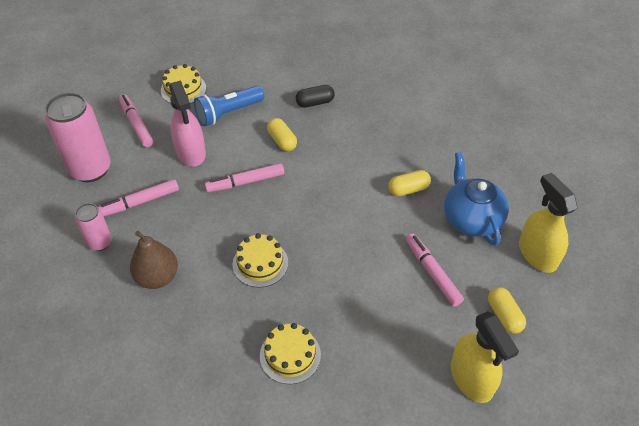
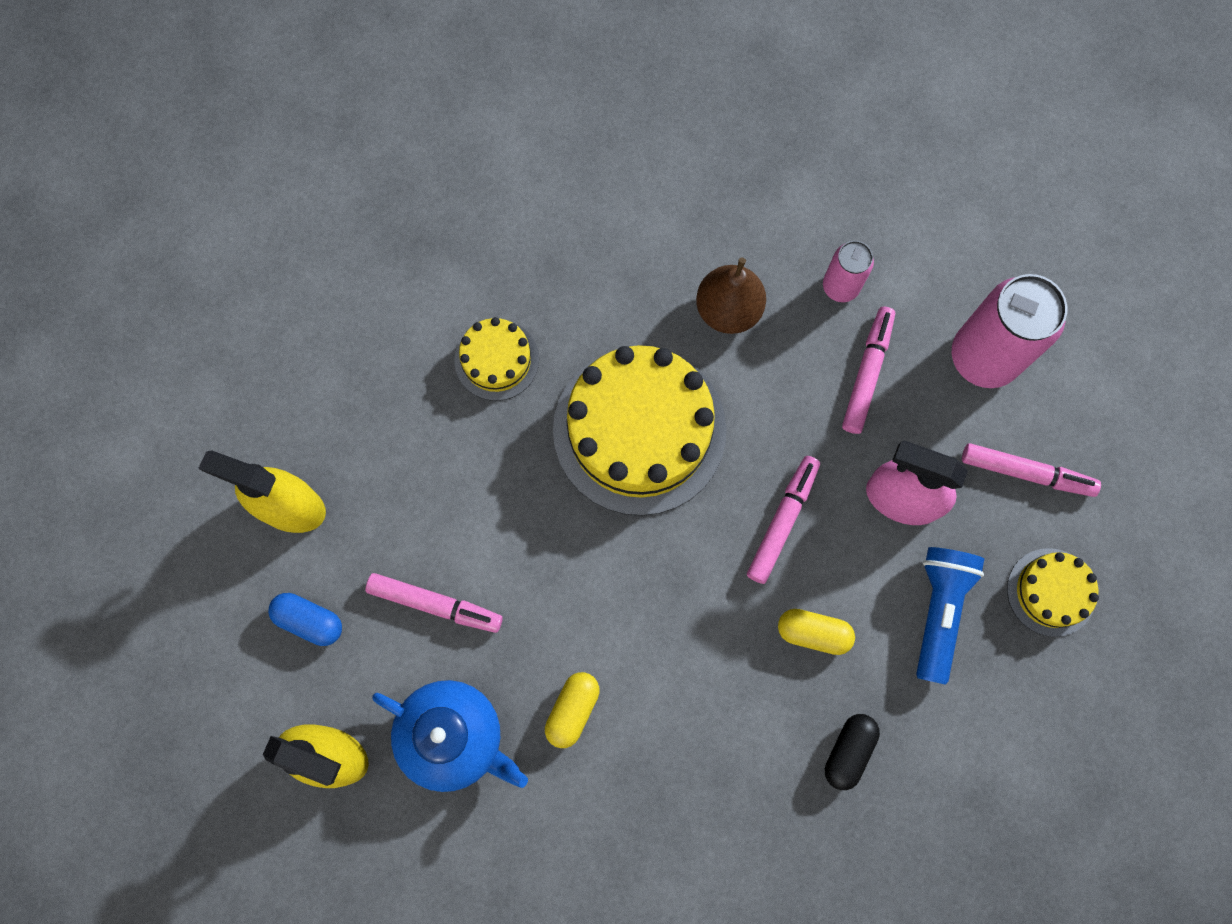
camera: 135 degrees right, 25 degrees up
(260, 263) = (639, 430): yellow cake -> yellow cake, size x2.02
(504, 316) = (309, 621): yellow capsule -> blue capsule

